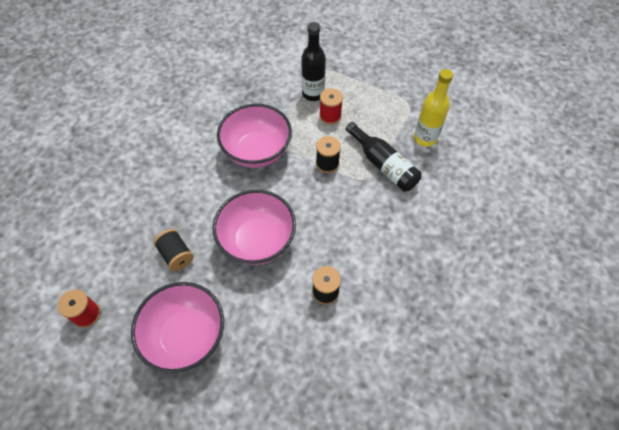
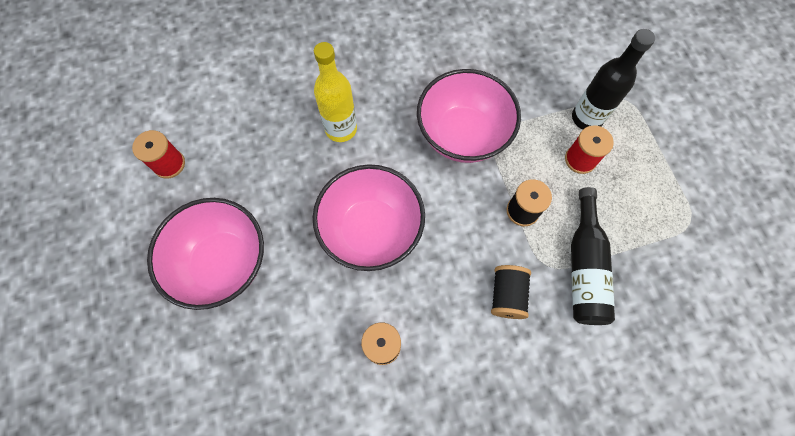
camera: 45 degrees right, 10 degrees up
(176, 255) = (287, 176): black spool -> black spool (507, 295)
(425, 138) = (668, 279): yellow bottle -> yellow bottle (341, 129)

